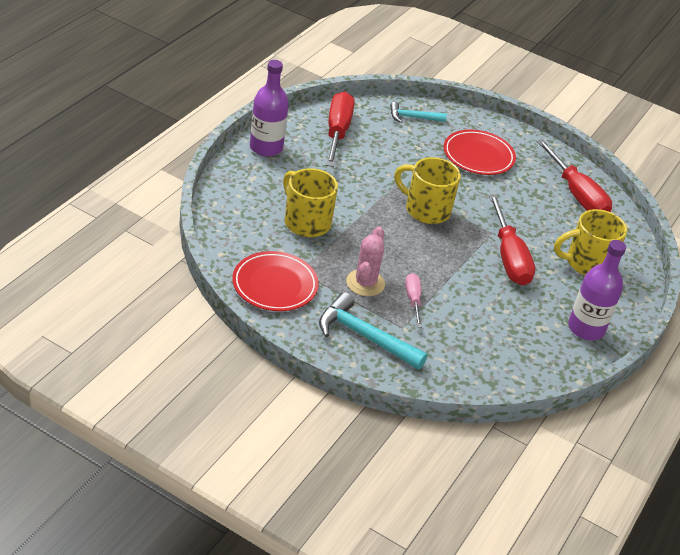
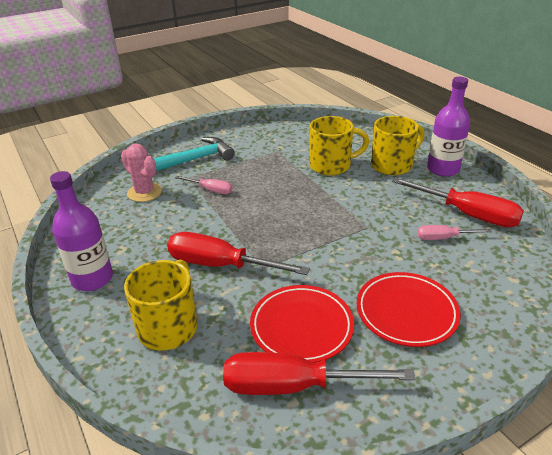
camera: 125 degrees right, 5 degrees down
(275, 285) = (269, 139): red plate -> red plate (301, 327)
(365, 283) = (245, 174): pink cactus -> pink cactus (144, 192)
(381, 144) = (443, 238): none -> pink screwdriver
(412, 117) = (499, 280): turquoise hammer -> none
(426, 210) = (320, 234): yellow mug -> yellow mug (393, 165)

